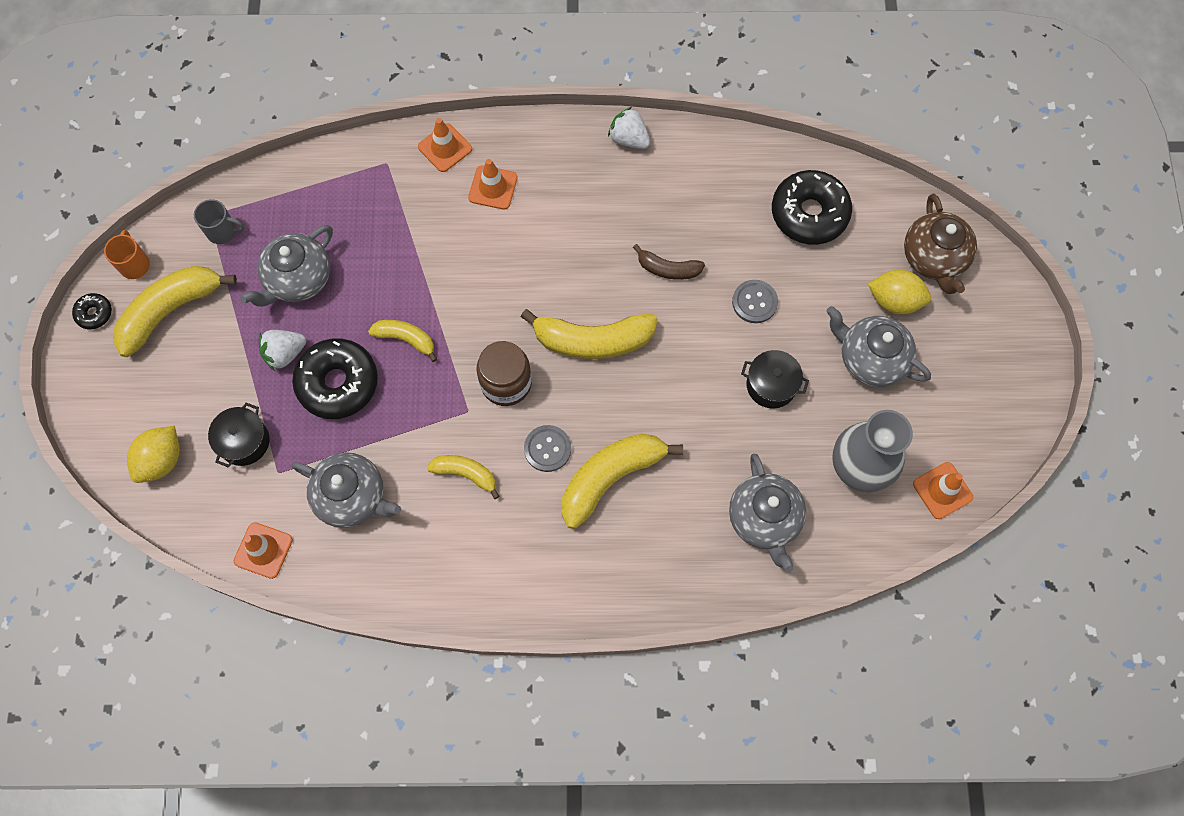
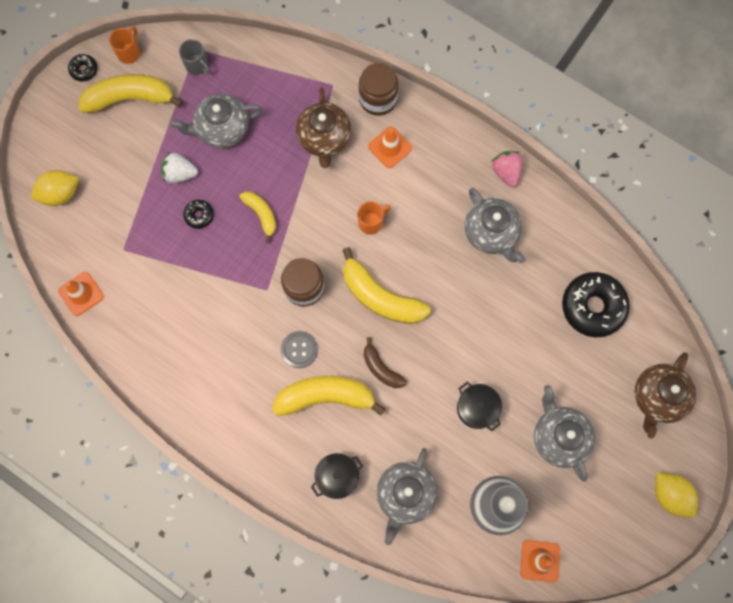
camera: 35 degrees right, 5 degrees up
(244, 441) = (117, 215): black pot -> black pot (337, 477)
(338, 383) = (199, 215): black donut -> black donut, size x0.47
(352, 497) = (157, 297): grey teapot -> grey teapot (491, 233)
(417, 221) = (324, 139): none -> brown teapot
(445, 148) = (378, 99): orange traffic cone -> brown jar
(466, 474) = (236, 330): yellow banana -> none
(528, 273) = (371, 222): none -> orange mug
(629, 139) = (506, 172): white strawberry -> pink strawberry
(668, 269) = (466, 281): brown banana -> brown banana (381, 368)
(754, 302) = (508, 343): grey button -> none
(894, 300) = (606, 408): yellow lemon -> yellow lemon (670, 495)

